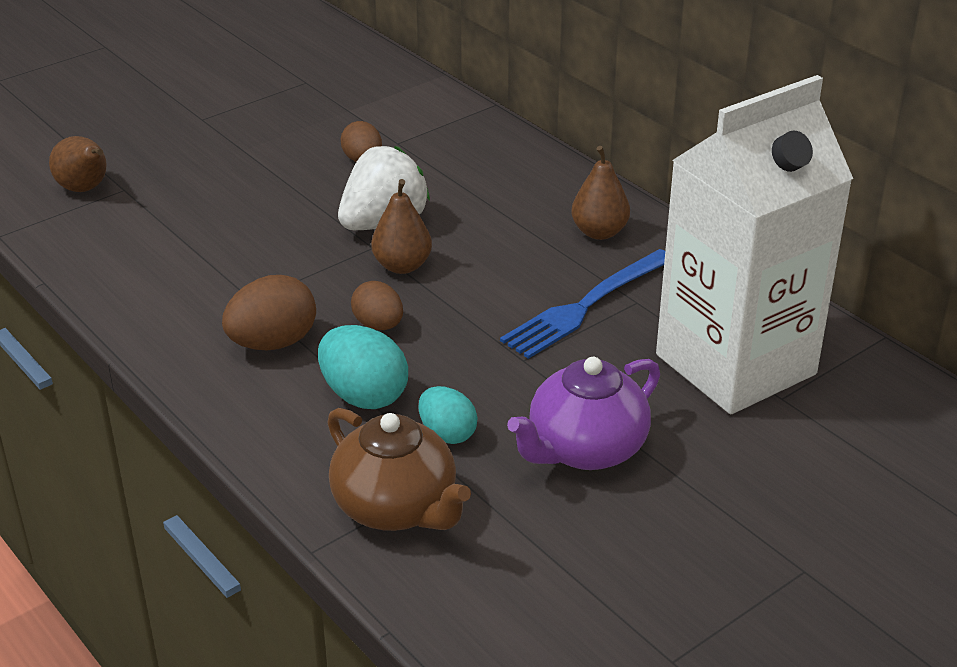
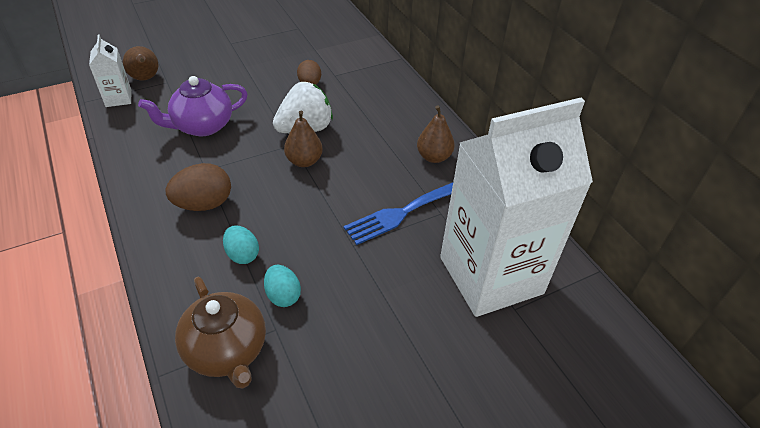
camera: 10 degrees right, 10 degrees up
(55, 223) = (118, 98): none -> white carton
(364, 395) = (242, 254): turquoise egg -> turquoise egg, size x0.65
(378, 325) = (273, 202): brown egg -> none
(585, 449) = (368, 326): purple teapot -> purple teapot (202, 126)

